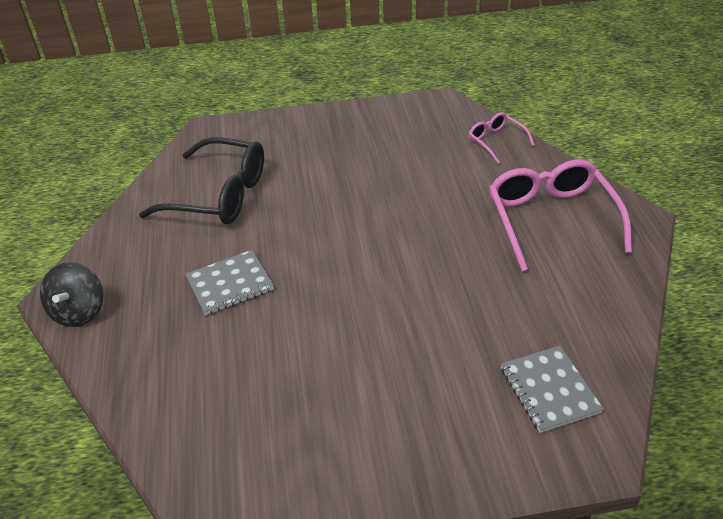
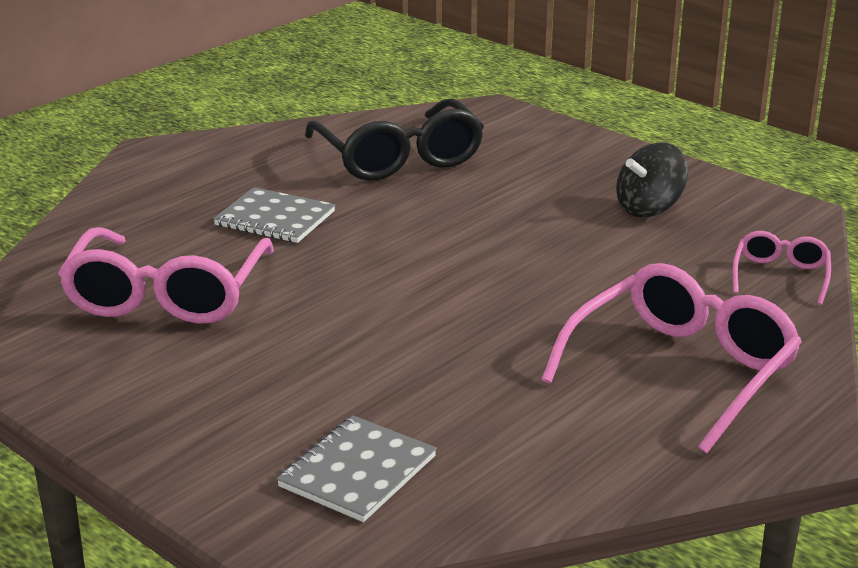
camera: 50 degrees right, 15 degrees down
(79, 311) = (145, 167): black spinning top -> black spinning top (649, 208)
(272, 382) = (167, 295): none -> pink glasses

